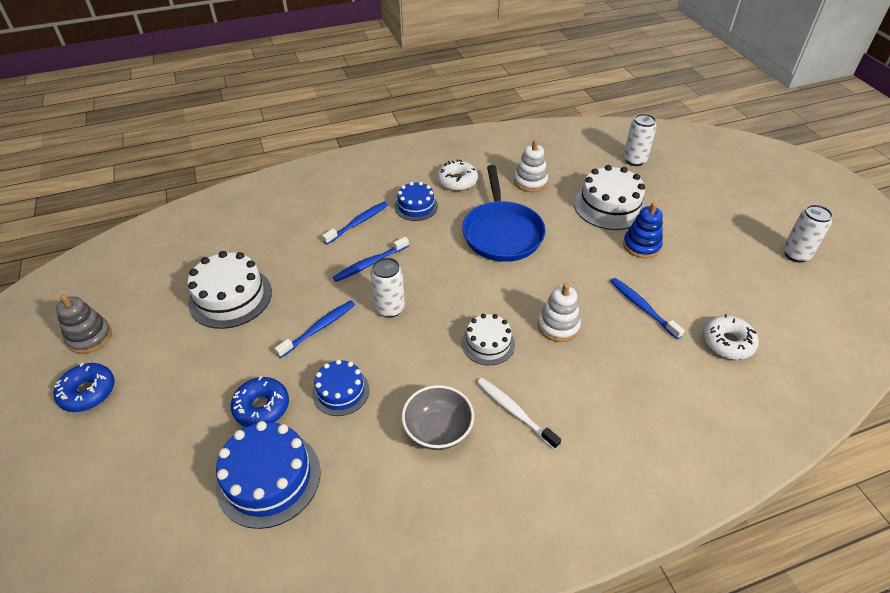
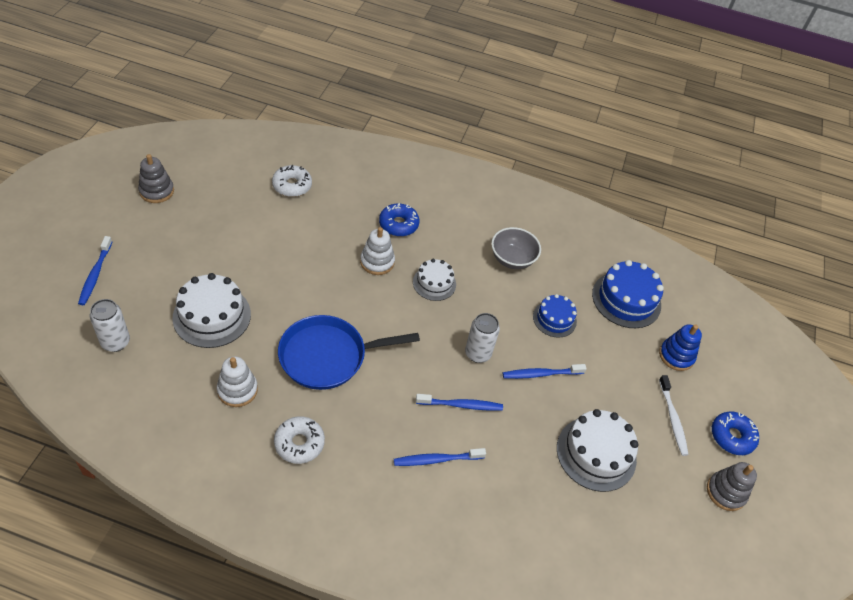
camera: 150 degrees left, 5 degrees up
(262, 407) = (611, 343): blue donut -> blue donut (398, 224)
(416, 206) = (368, 440): blue cake -> none
(502, 233) = (328, 356): blue pan -> blue pan turned 135 degrees counterclockwise
(514, 412) = (459, 239): white toothbrush -> white toothbrush (672, 419)
(641, 246) = (242, 269): blue stacking toy -> blue stacking toy (676, 356)
(642, 307) = (309, 234): blue toothbrush -> blue toothbrush (95, 274)
(796, 254) = (156, 191): white can -> grey stacking toy

